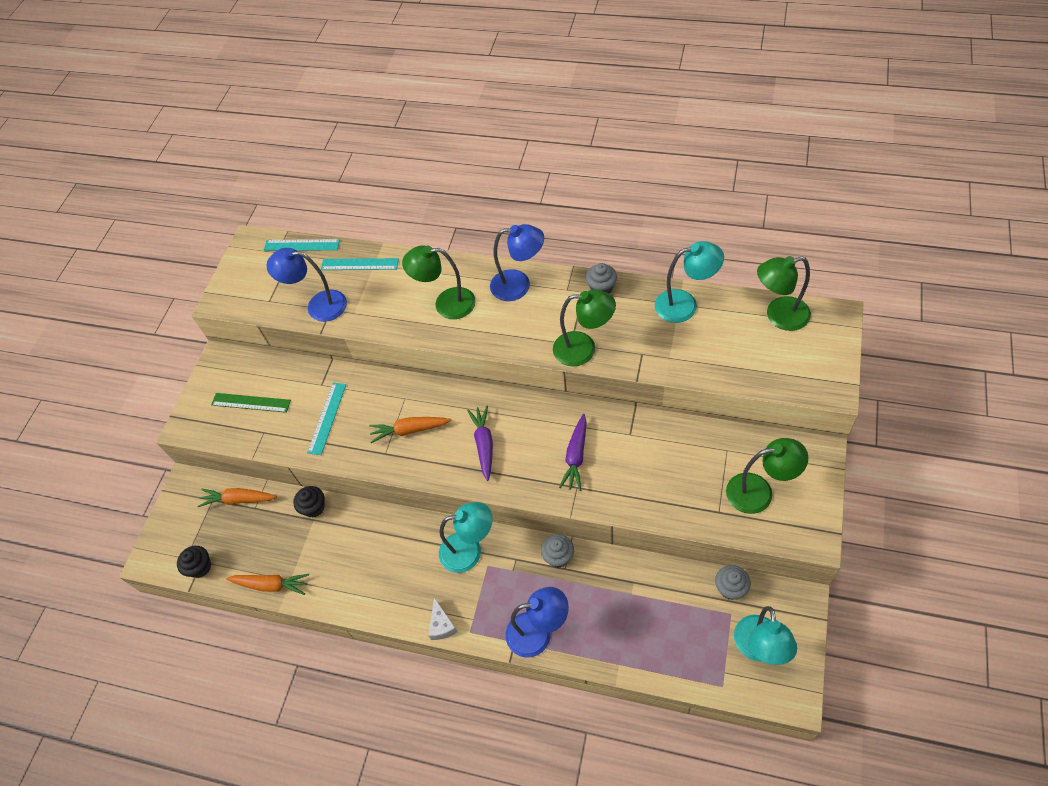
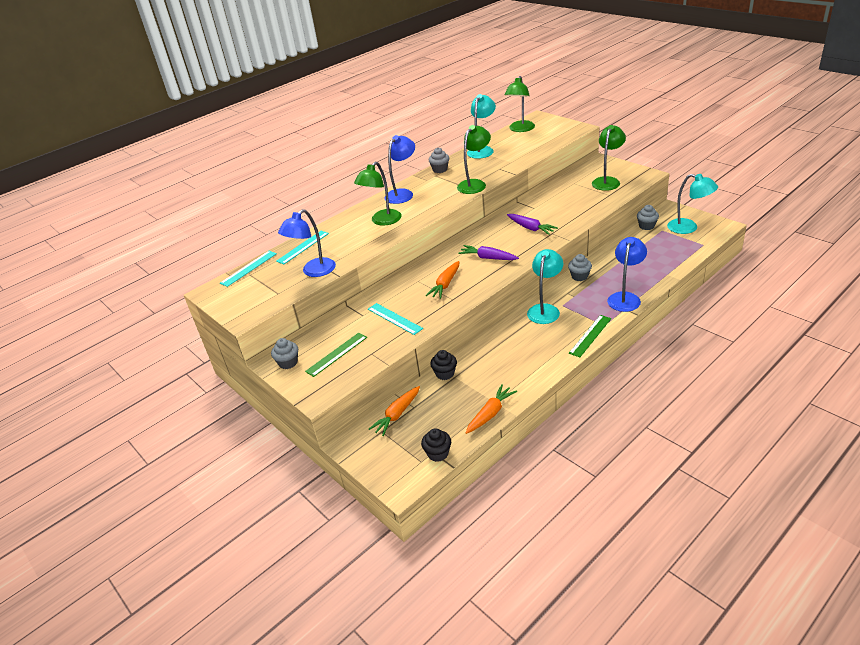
camera: 60 degrees left, 20 degrees down
(223, 370) = (288, 363): none -> grey cupcake
(442, 625) = (590, 335): white cheese -> green ruler

